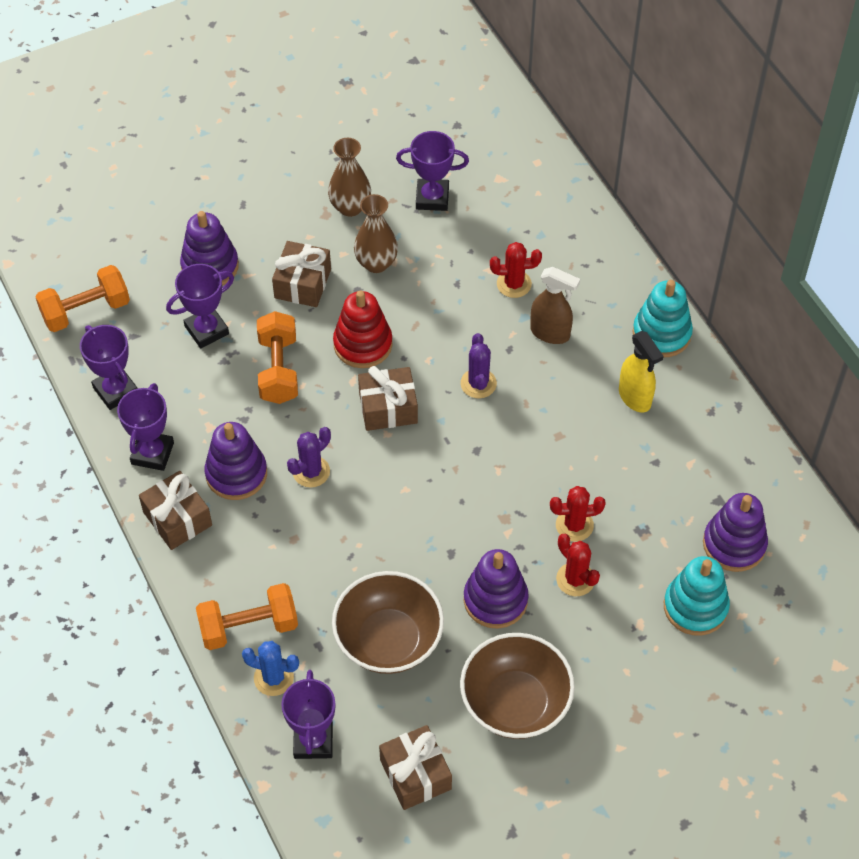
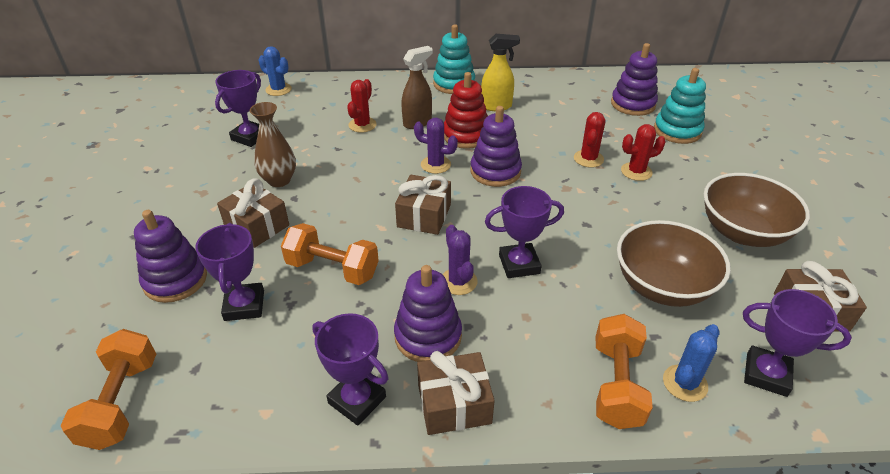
camera: 65 degrees left, 15 degrees down
(115, 391) = (250, 408): purple trophy -> purple trophy (519, 264)
(350, 207) = (211, 177): brown vase -> none
(363, 344) = (350, 211): red stacking toy -> red stacking toy (466, 135)
(495, 600) = (641, 214): purple stacking toy -> purple stacking toy (495, 171)
(537, 170) = (278, 89): none -> blue cactus

